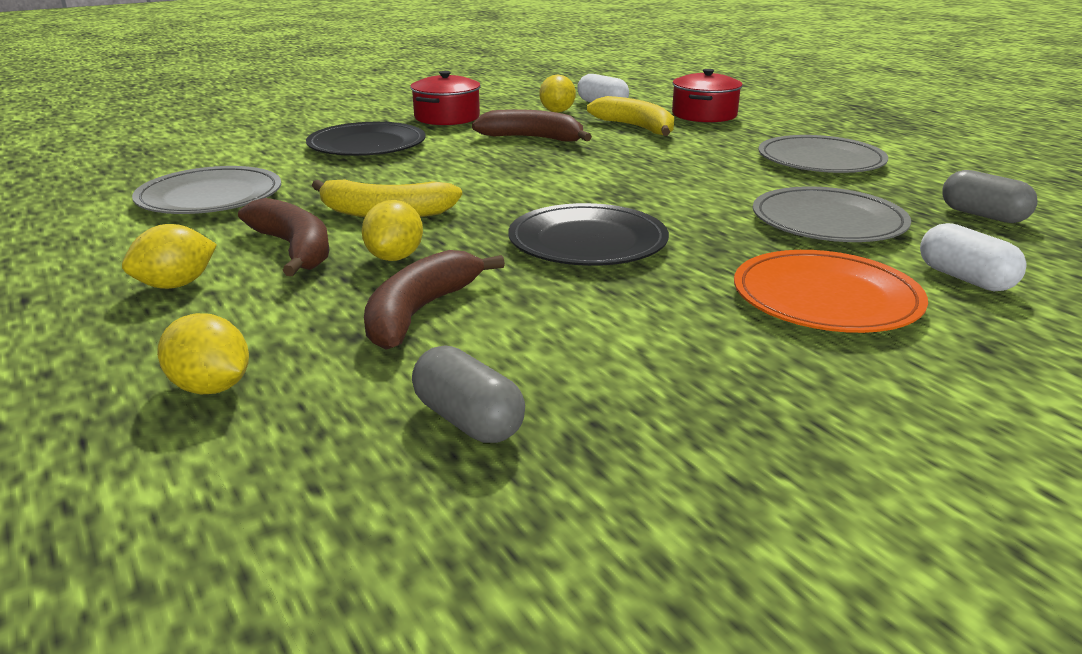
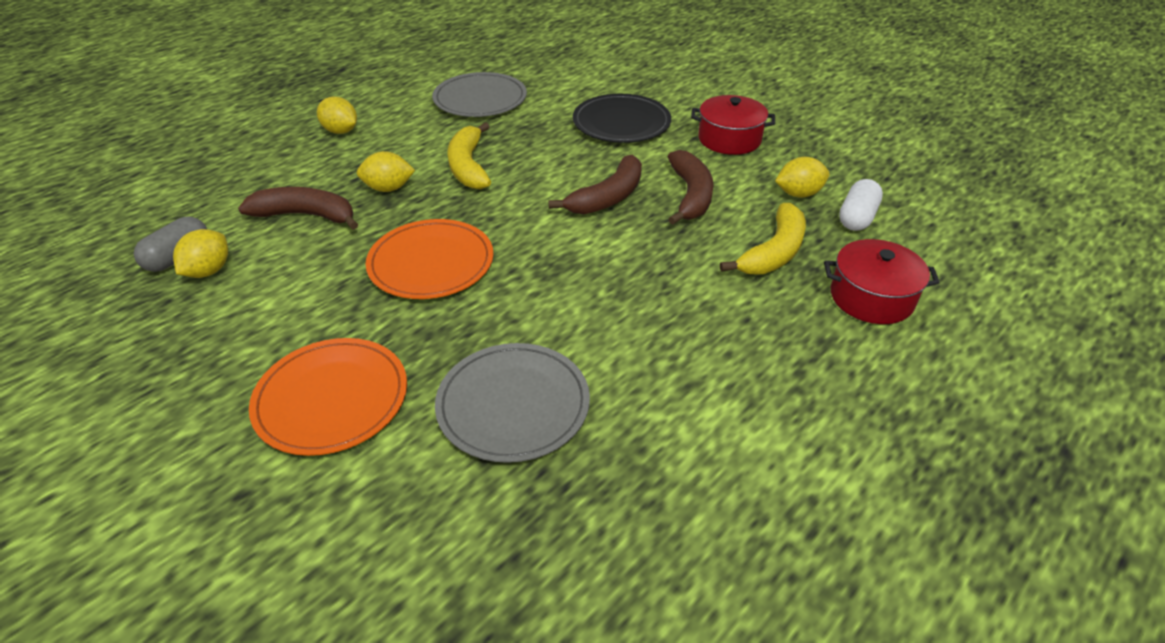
camera: 75 degrees right, 15 degrees up
(211, 387) = (223, 176): yellow lemon -> yellow lemon (208, 271)
(294, 249) = (397, 151): brown banana -> brown banana (608, 197)
(587, 242) = (431, 263): black plate -> orange plate
(820, 160) = (726, 403): grey plate -> none
(965, 279) = (379, 500): white capsule -> none
(983, 215) = (571, 546): grey capsule -> none

